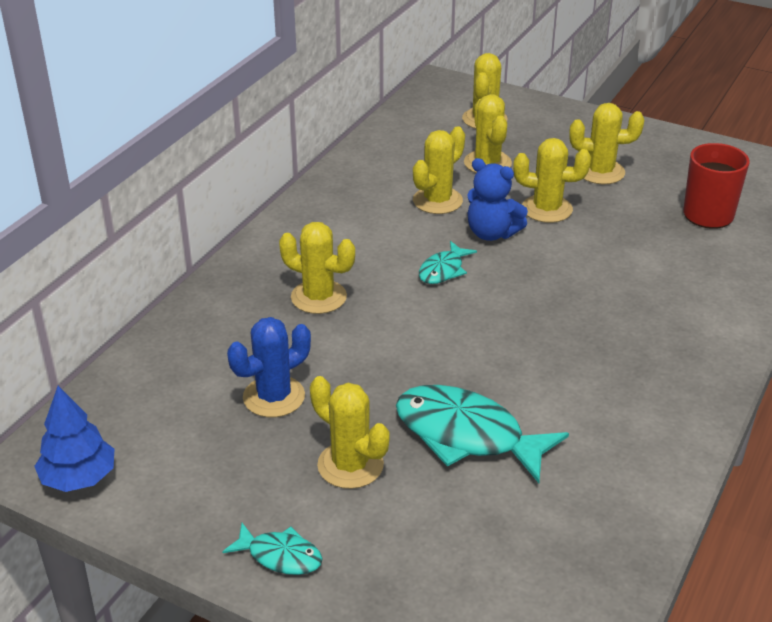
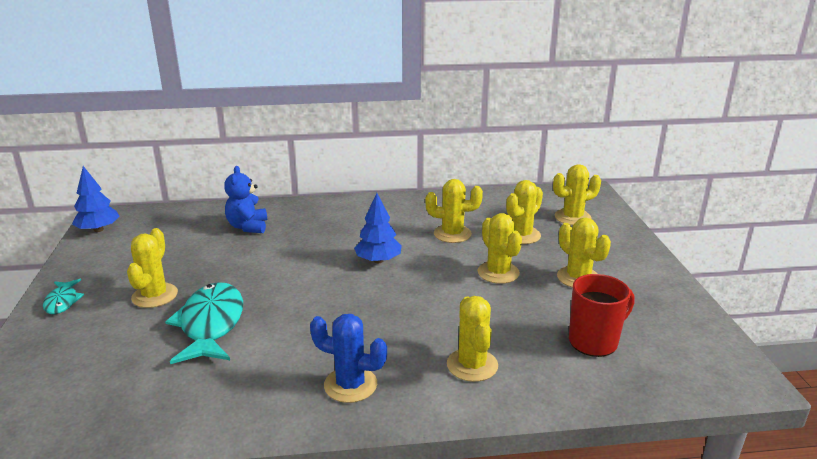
camera: 55 degrees right, 10 degrees down
(274, 397) = (200, 253): blue cactus -> blue cactus (350, 385)
(318, 297) = (306, 234): yellow cactus -> yellow cactus (472, 365)
(443, 270) = (378, 260): turquoise fish -> blue tree
(491, 233) = (441, 263): blue teddy bear -> blue teddy bear (248, 227)

